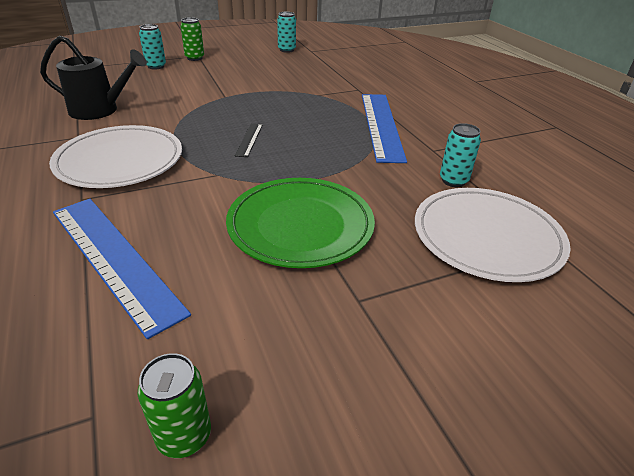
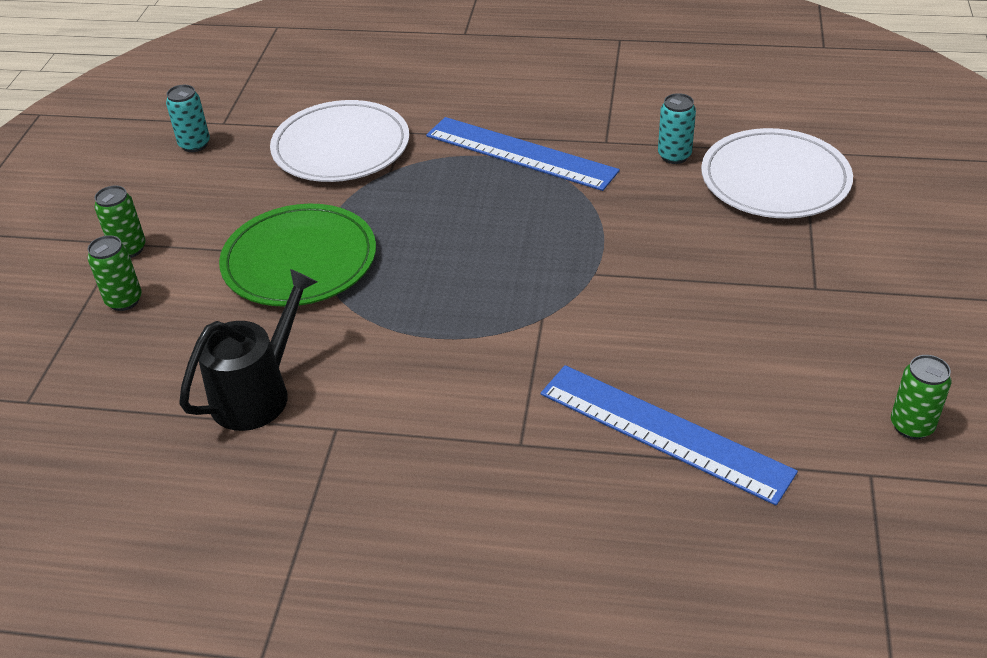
camera: 55 degrees left, 5 degrees up
(114, 258) = (664, 432): blue ruler -> blue ruler turned 45 degrees clockwise
(120, 161) = (445, 396): white plate -> white plate (341, 147)
(156, 66) = (124, 300): turquoise can -> green can
(249, 139) = (473, 269): black ruler -> none
(300, 225) = (686, 285): green plate -> green plate (299, 260)

